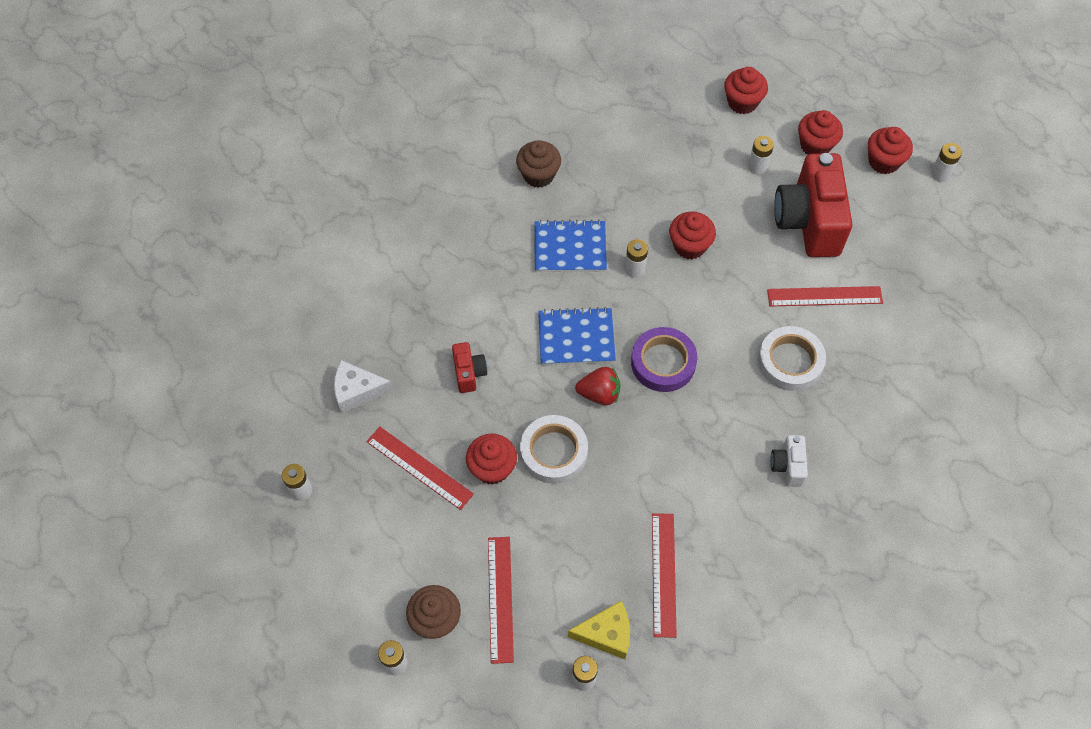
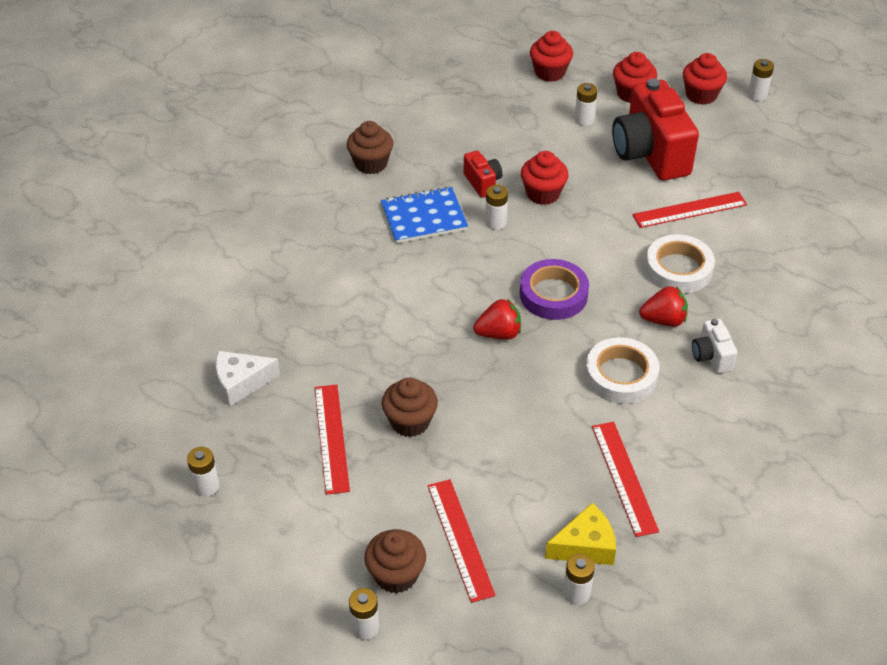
camera: 15 degrees left, 15 degrees down
(419, 468) = (331, 438): red ruler -> red ruler turned 60 degrees clockwise
(469, 373) = (356, 343): red camera -> red camera (482, 183)
(492, 468) = (410, 422): red cupcake -> brown cupcake
(553, 452) = (470, 394): white tape -> white tape (621, 375)
(576, 338) = (457, 291): blue notebook -> none
(756, 415) = (663, 320): none -> red strawberry

